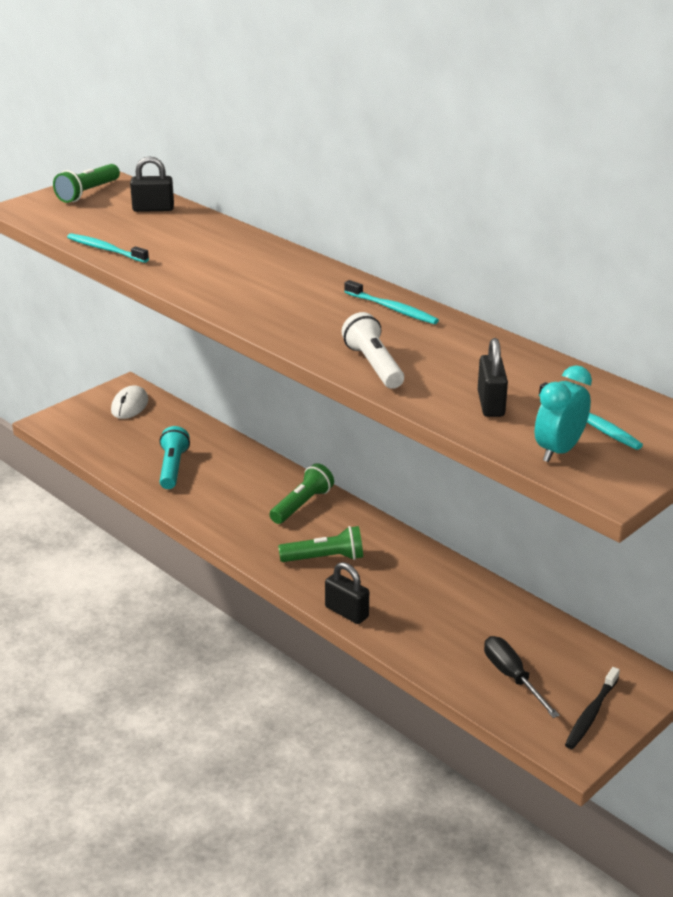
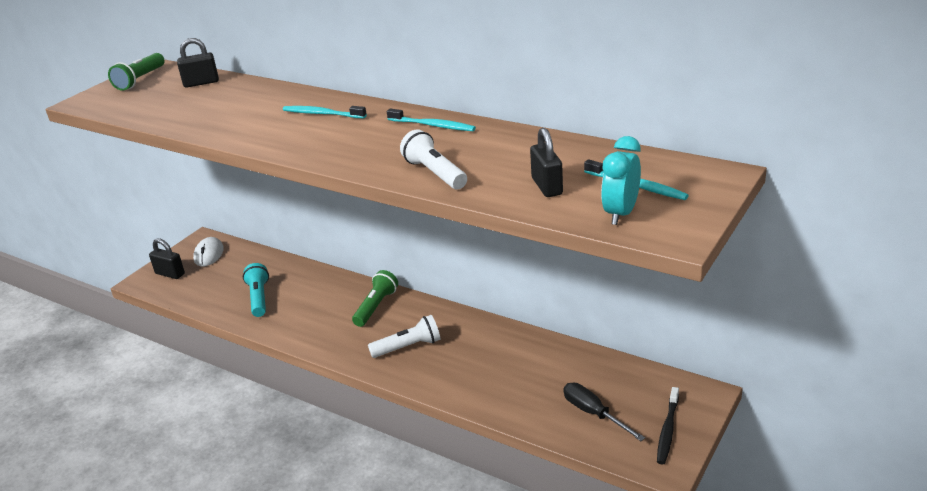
camera: 10 degrees left, 0 degrees up
(105, 249) = (168, 121): turquoise toothbrush -> turquoise toothbrush (322, 114)
(324, 558) = (408, 347): green flashlight -> white flashlight
(346, 612) = (440, 389): black padlock -> black padlock (170, 274)

